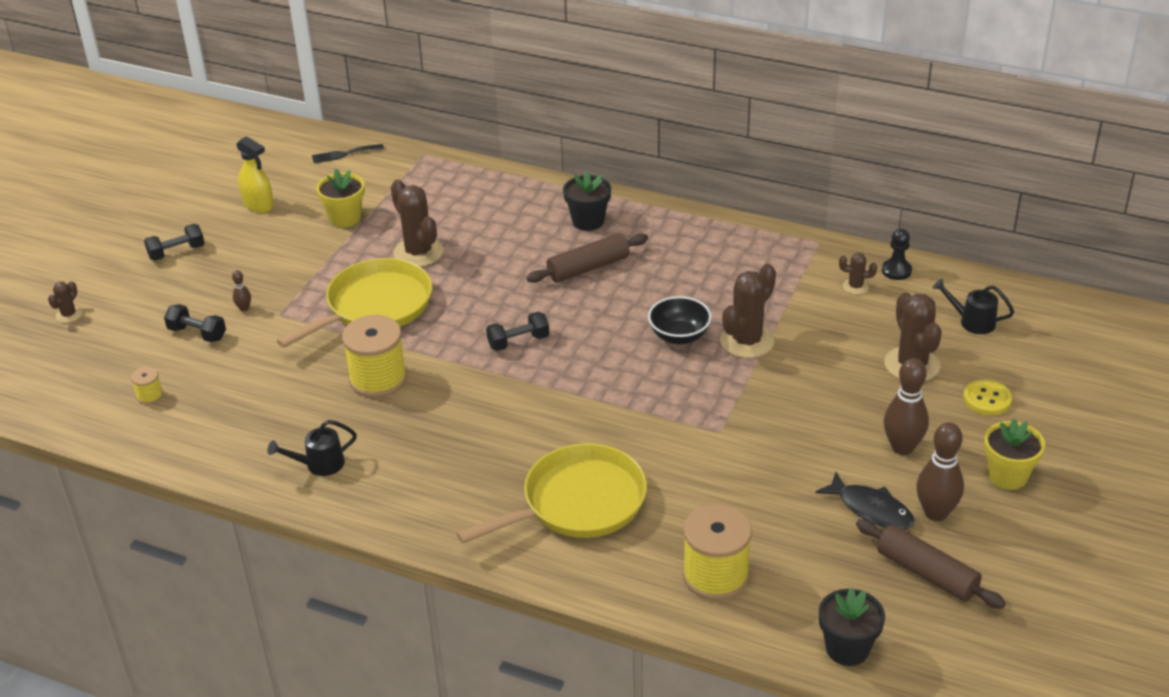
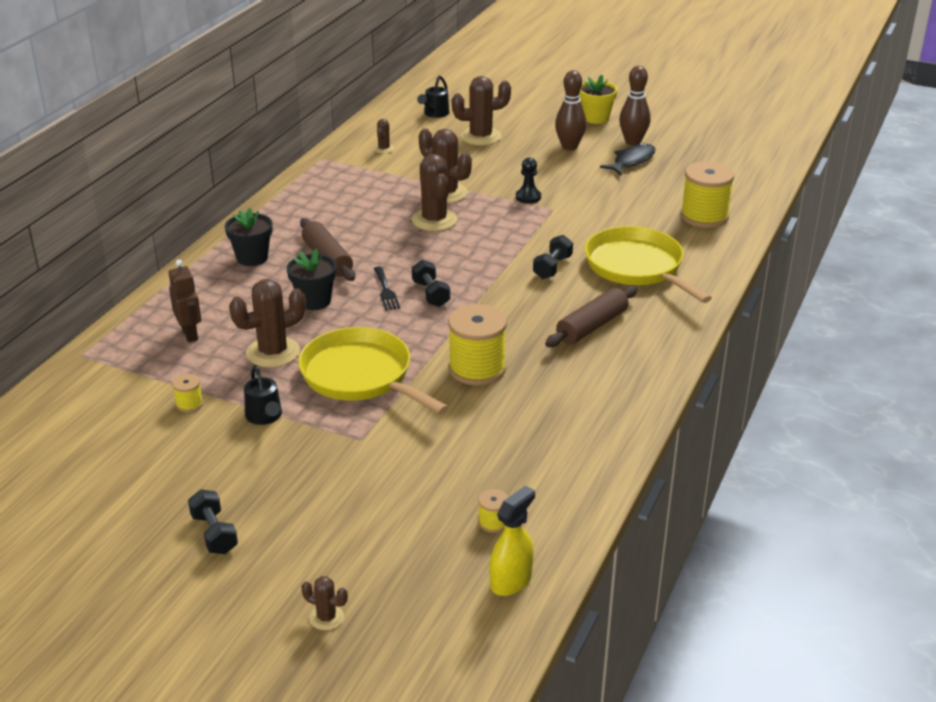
camera: 90 degrees left, 5 degrees down
(197, 333) = (385, 498): black dumbbell -> black dumbbell (552, 267)
(244, 308) = (344, 466): brown bowling pin -> none
(258, 205) = (133, 473): yellow spray bottle -> yellow spray bottle (511, 581)
(319, 465) = (600, 397): black watering can -> black watering can (265, 417)
(344, 154) = (49, 412): black fork -> black fork (386, 291)
(345, 218) = (189, 404): yellow flower pot -> yellow spool
(452, 204) = (190, 334): none -> brown robot
(679, 336) = (434, 220): black bowl -> brown cactus
(847, 649) = (759, 177): black flower pot -> black flower pot (314, 301)
(896, 271) = (367, 133): black pawn -> black pawn (528, 197)
(927, 573) = (688, 149): brown rolling pin -> brown rolling pin (592, 326)
(987, 399) = (520, 117): yellow button -> none

